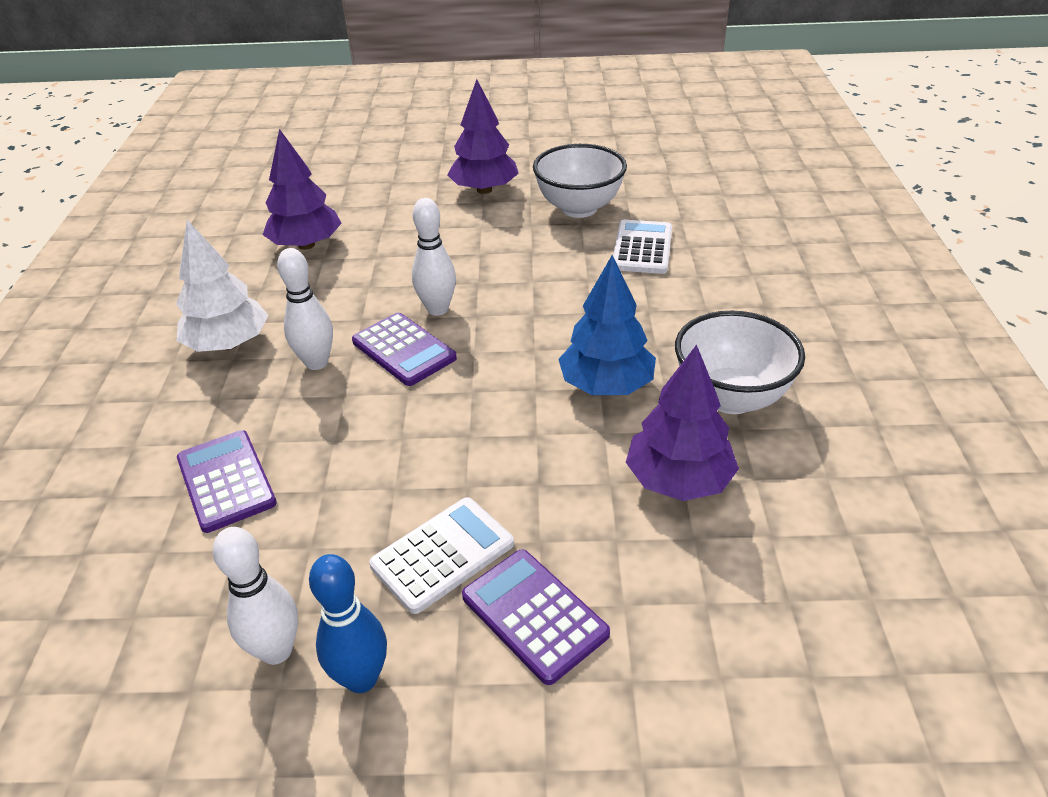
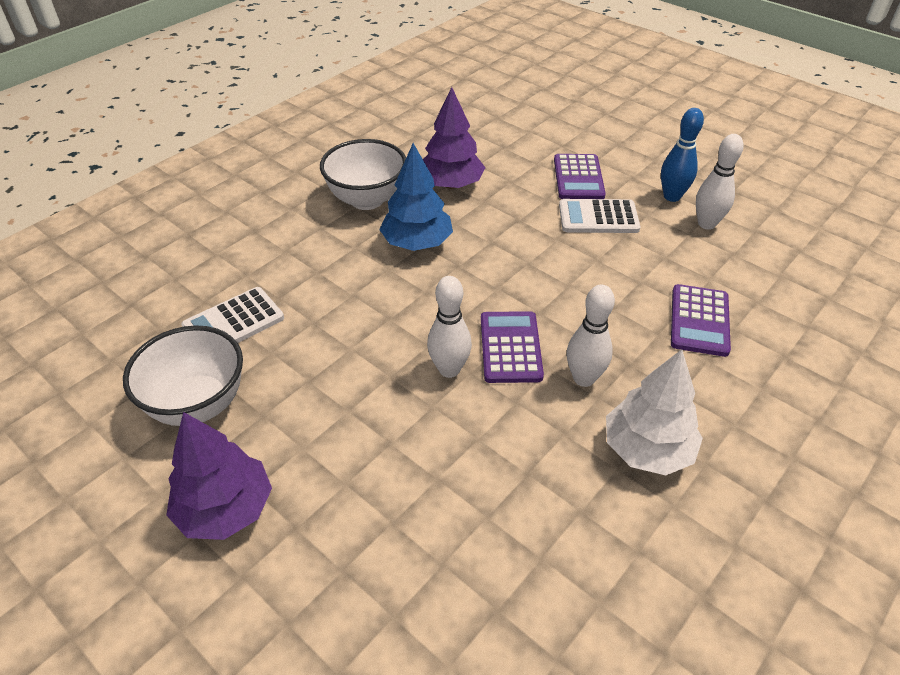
camera: 140 degrees left, 5 degrees up
(306, 245) = (487, 557): purple tree -> none

